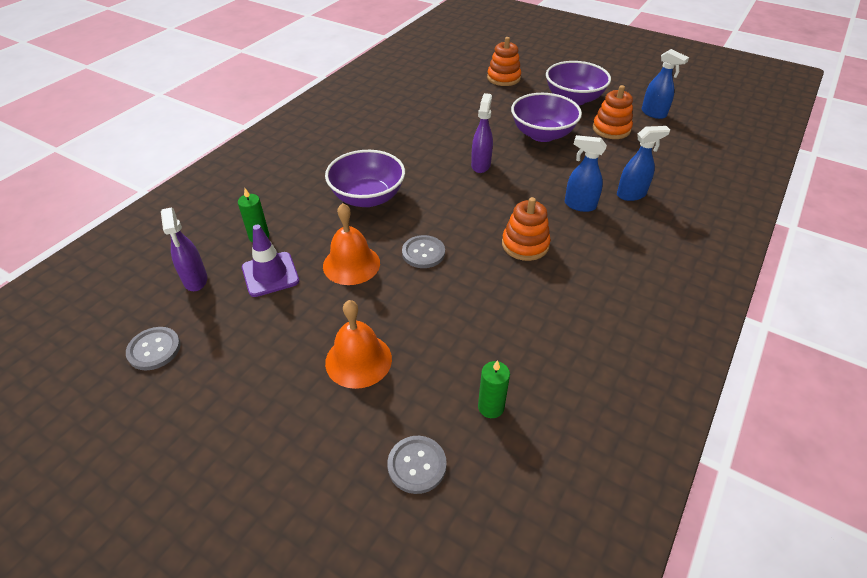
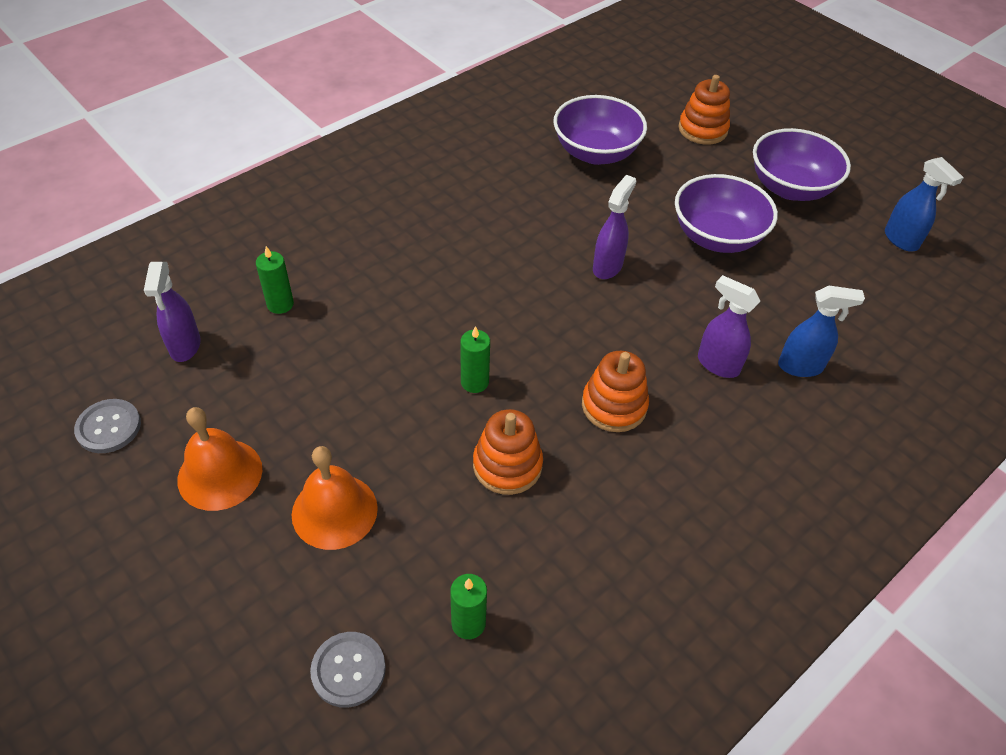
camera: 15 degrees right, 5 degrees up
(270, 274) = (274, 362): purple traffic cone -> none
(351, 264) = (377, 374): orange bell -> orange bell (220, 474)
(367, 197) = (436, 280): purple bowl -> purple bowl (596, 153)
(423, 253) = (474, 382): grey button -> green candle
(579, 205) = (717, 364): blue spray bottle -> purple spray bottle
(611, 129) = (822, 252): orange stacking toy -> orange stacking toy (507, 465)

